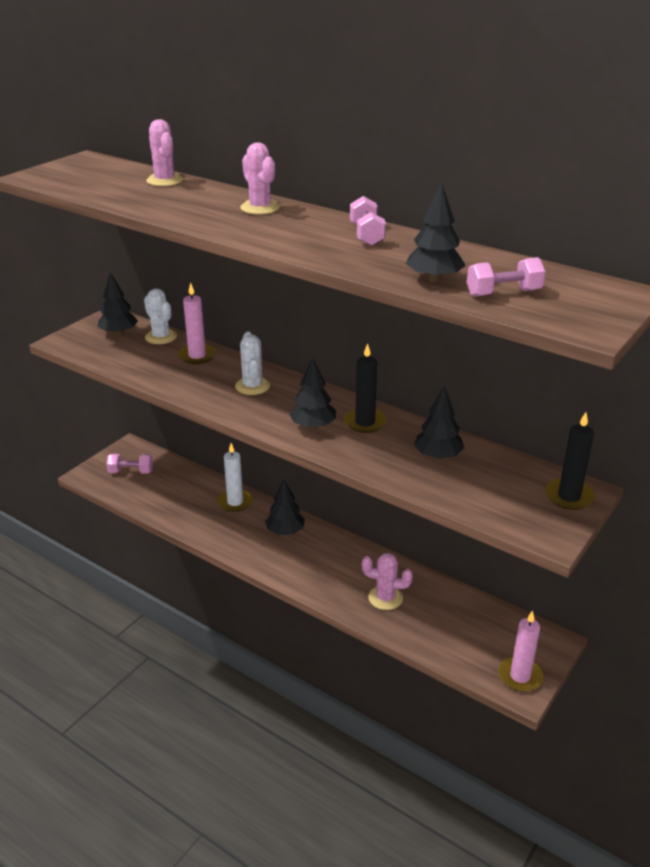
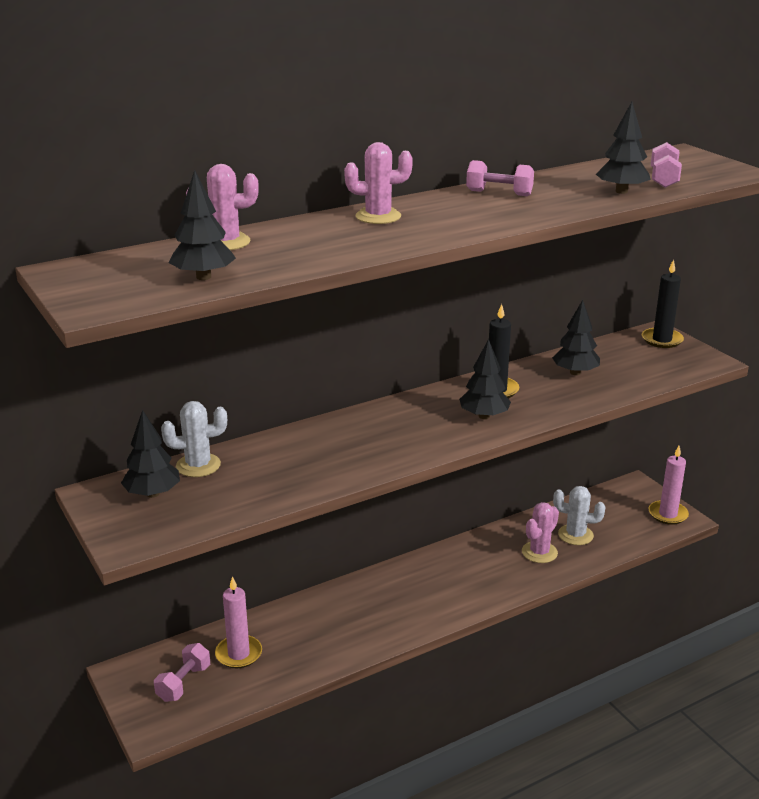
camera: 65 degrees left, 5 degrees down
(197, 356) = (273, 450): pink candle -> pink candle (238, 654)
(235, 502) = (320, 609): white candle -> none
(252, 386) = (377, 431): white cactus -> white cactus (575, 535)
(285, 531) = (399, 586): black tree -> black tree (203, 277)

